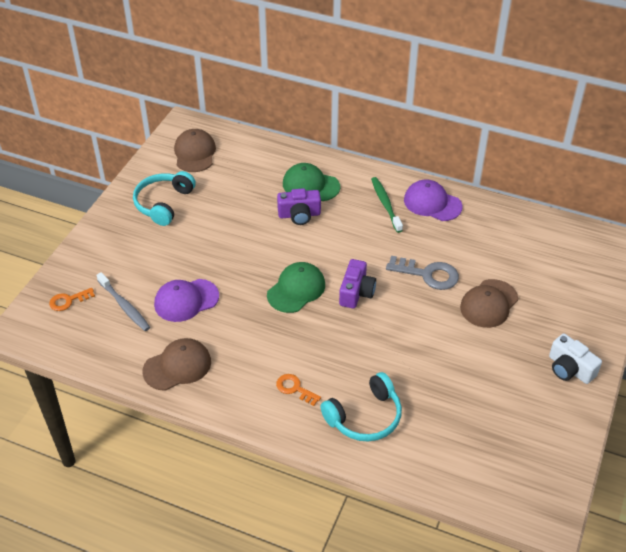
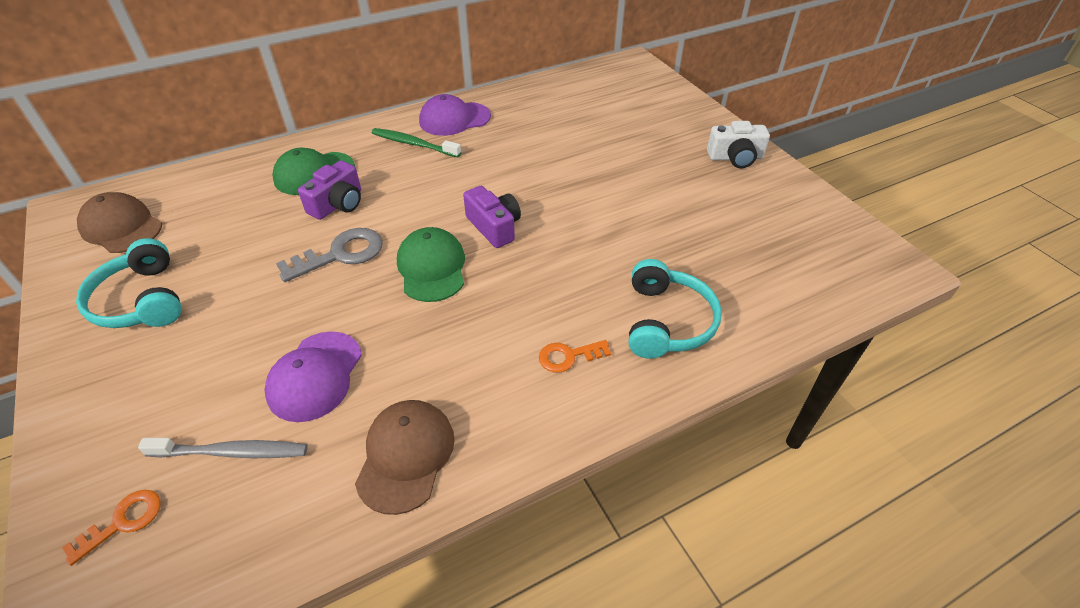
camera: 50 degrees left, 0 degrees up
(68, 301) = (123, 522): orange key -> orange key turned 150 degrees counterclockwise
(428, 274) = (533, 170): grey key -> grey key (340, 254)
(489, 304) = (612, 157): brown cap -> none

